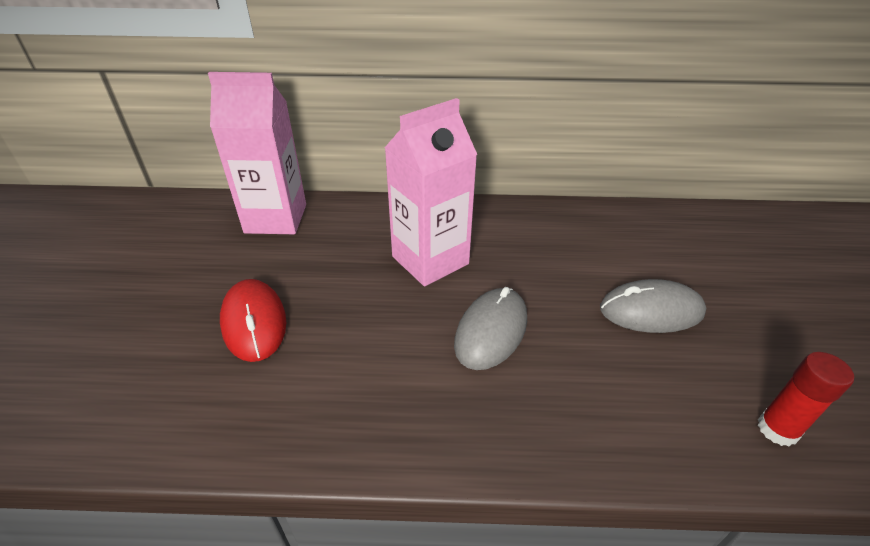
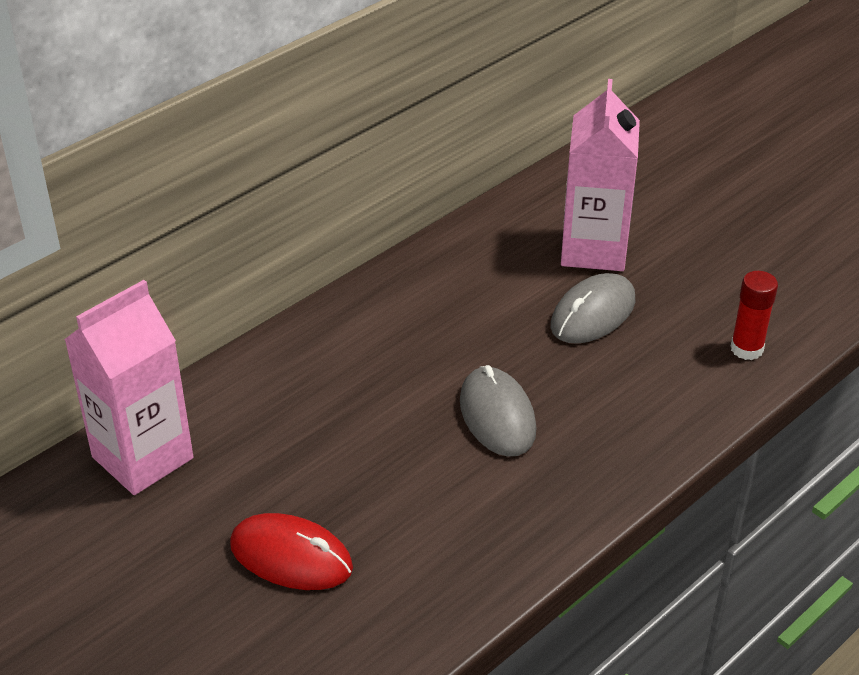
camera: 45 degrees left, 0 degrees up
(430, 260) = (366, 391): pink carton -> pink carton (593, 249)

